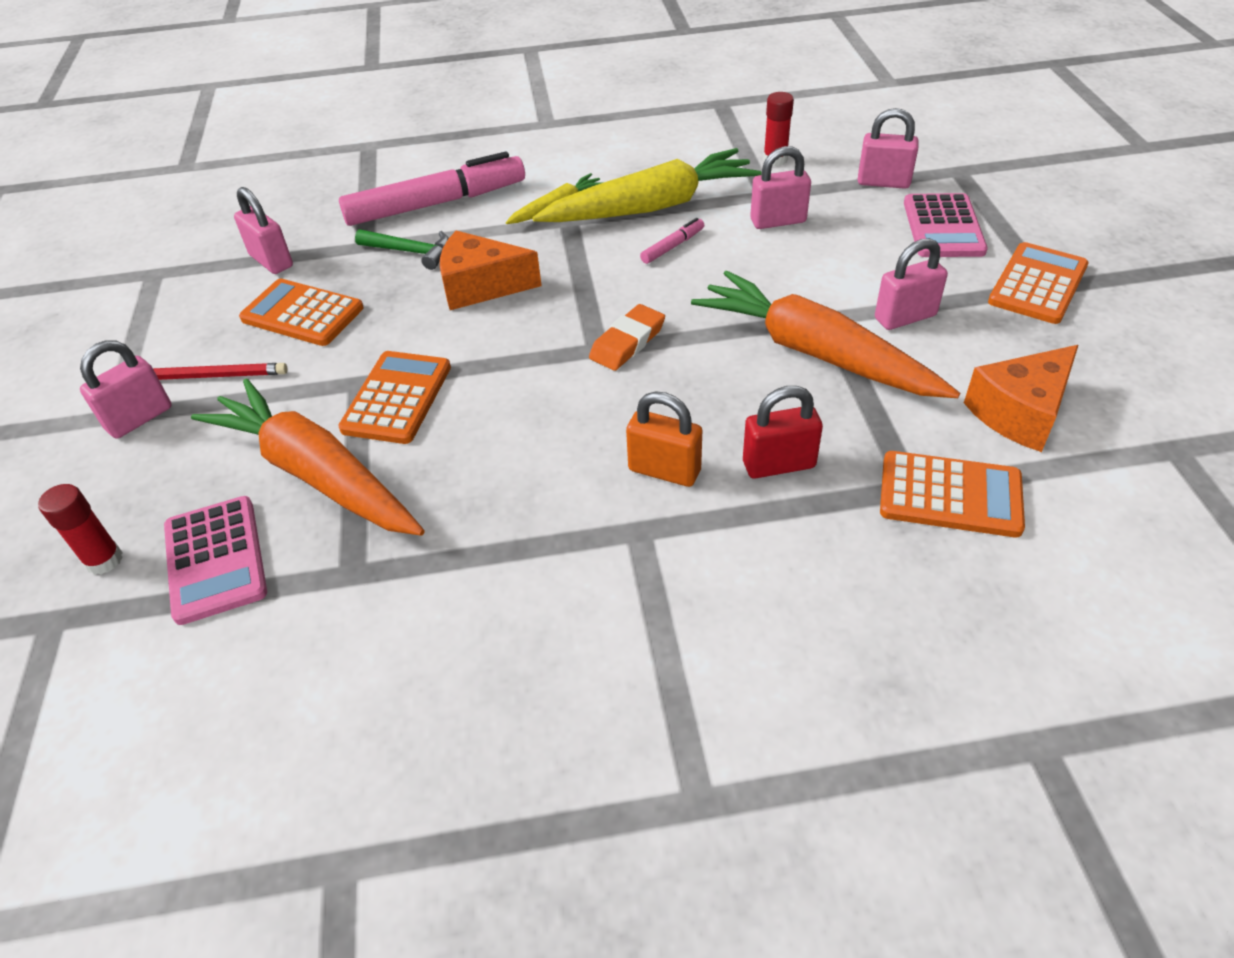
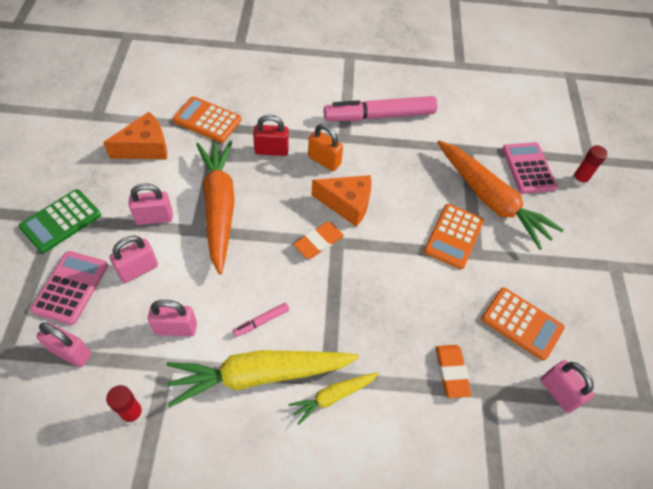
camera: 175 degrees left, 10 degrees up
(139, 418) = (597, 259): pink padlock -> pink padlock (138, 269)
(214, 375) = (564, 281): red pencil -> none
(411, 252) = (451, 372): green hammer -> orange eraser
(436, 203) = (432, 436): pink marker -> pink marker (379, 116)
(481, 286) = (401, 317): orange cheese -> orange cheese (347, 204)
(815, 352) = (219, 207): orange carrot -> orange carrot turned 150 degrees counterclockwise
(1037, 284) = (61, 221): orange calculator -> green calculator

